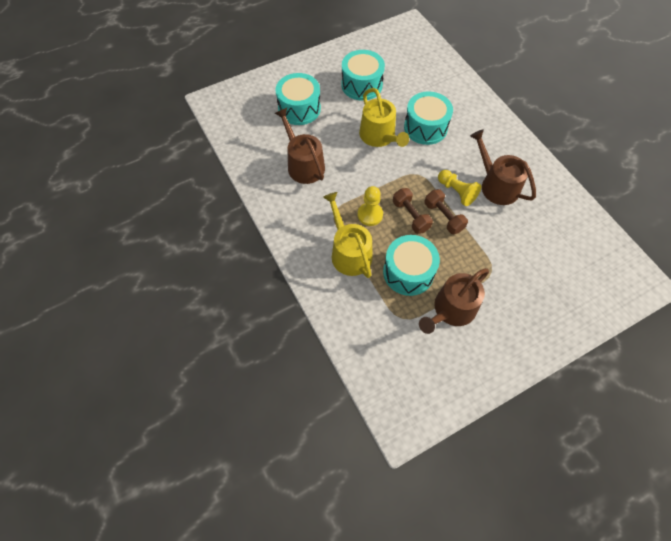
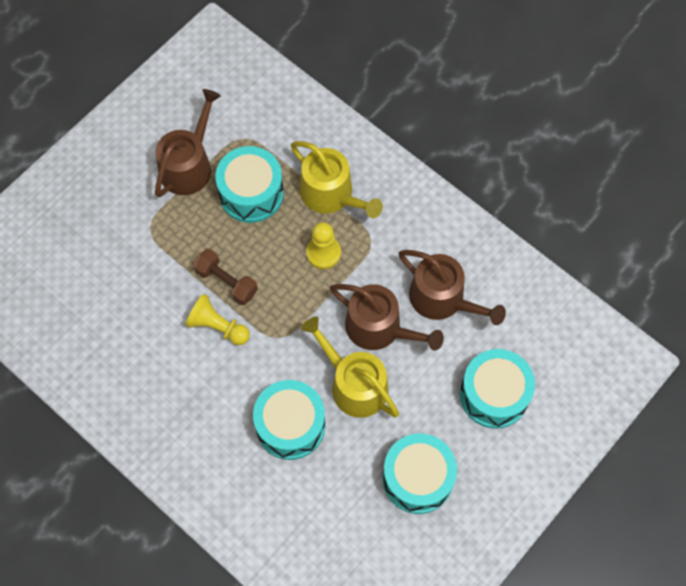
camera: 160 degrees right, 5 degrees up
(410, 216) = (270, 269): brown dumbbell -> none
(496, 185) = (165, 356): brown watering can -> brown watering can (379, 328)

